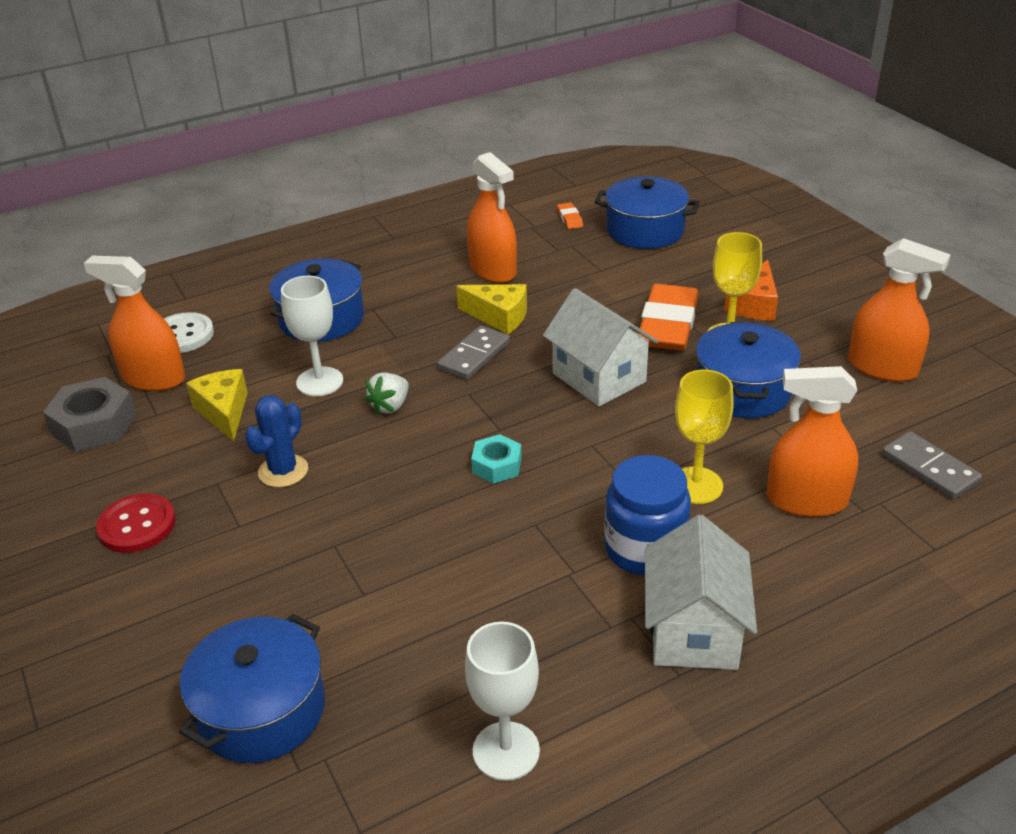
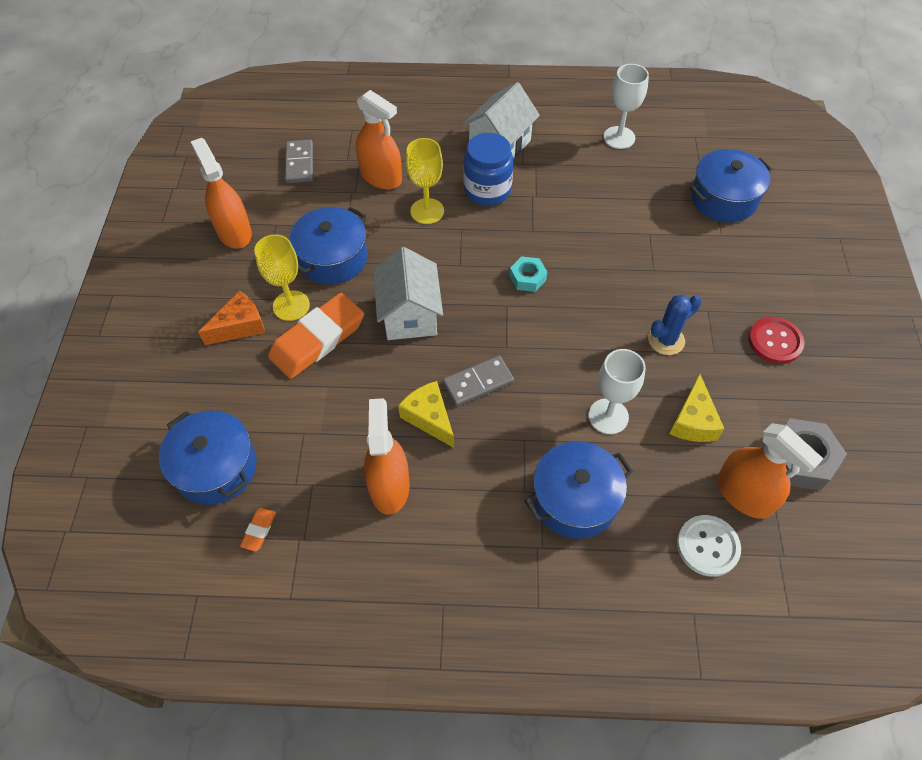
camera: 150 degrees left, 20 degrees up
(390, 406) = (567, 363): white strawberry -> none

